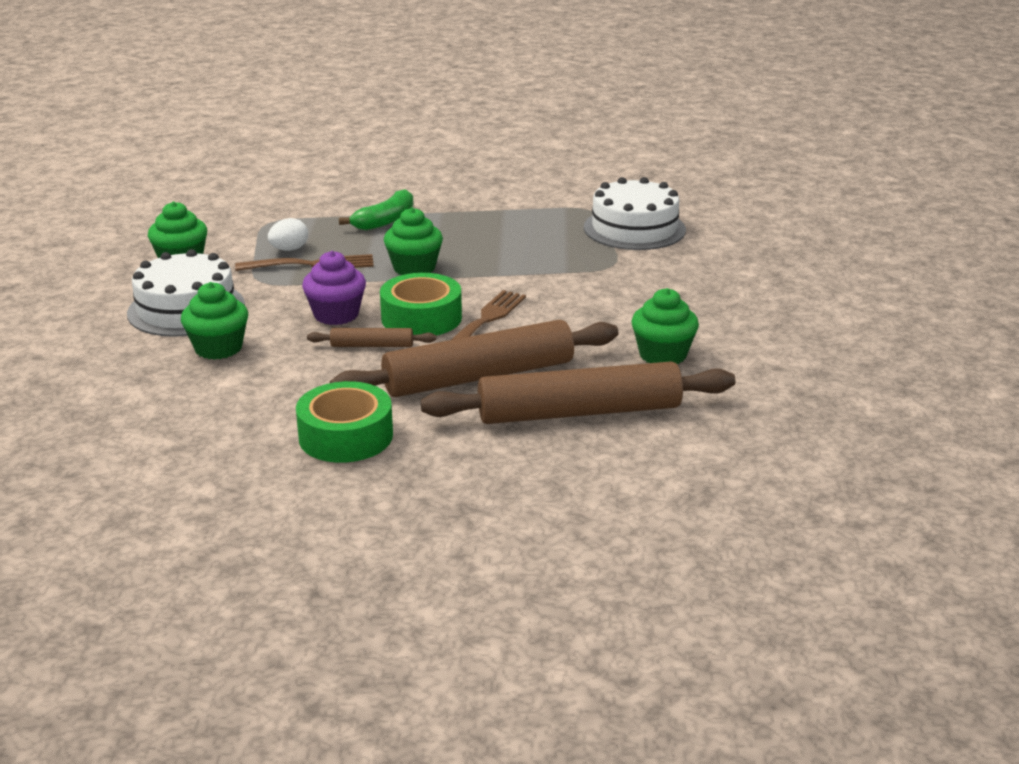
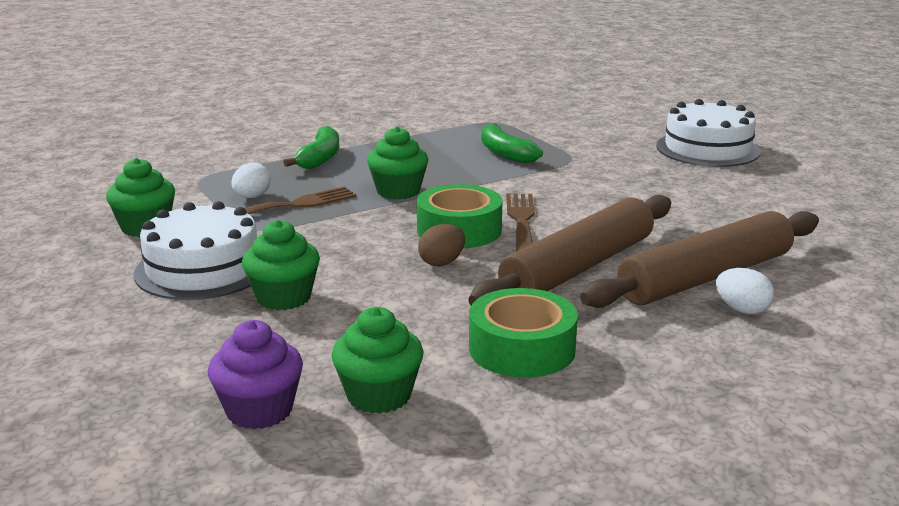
camera: 25 degrees left, 5 degrees down
(336, 315) = (371, 243): purple cupcake -> purple cupcake (259, 410)
(372, 345) = (442, 262): brown rolling pin -> brown egg
(556, 247) = (505, 153): none -> green banana
(570, 449) = (742, 310): none -> white egg
(634, 228) = (552, 130): white cake -> white cake (707, 149)
(662, 355) = (709, 218): green cupcake -> green cupcake (379, 396)

